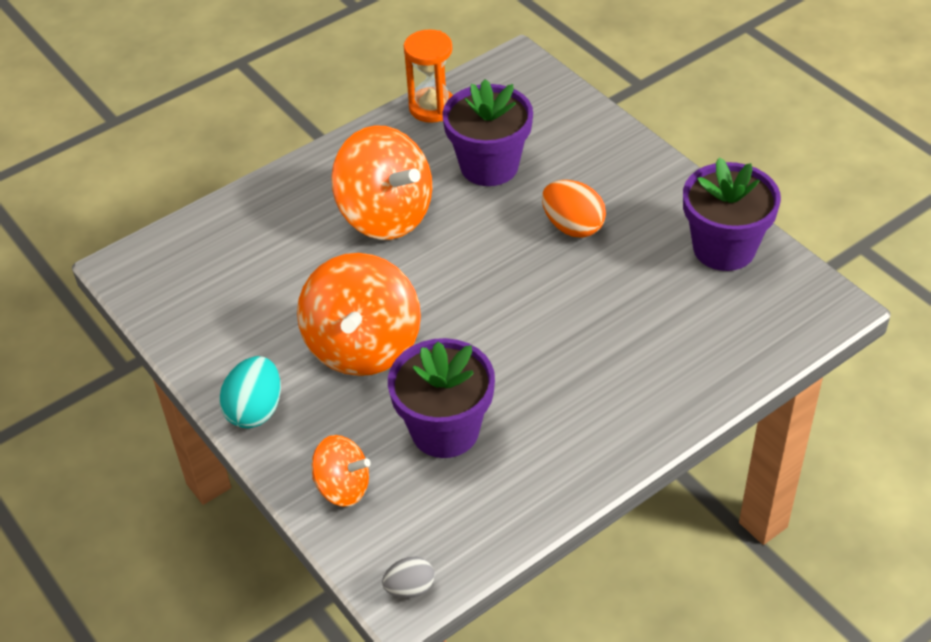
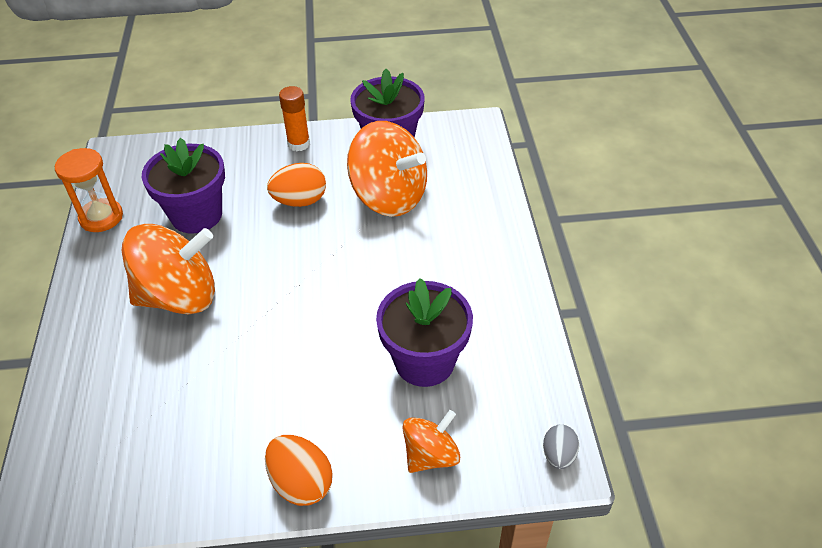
camera: 60 degrees left, 0 degrees up
(255, 410) = (301, 483): turquoise egg -> orange egg
(363, 346) = (299, 374): orange spinning top -> orange spinning top (389, 197)
(654, 178) = (298, 144): none -> orange glue stick

